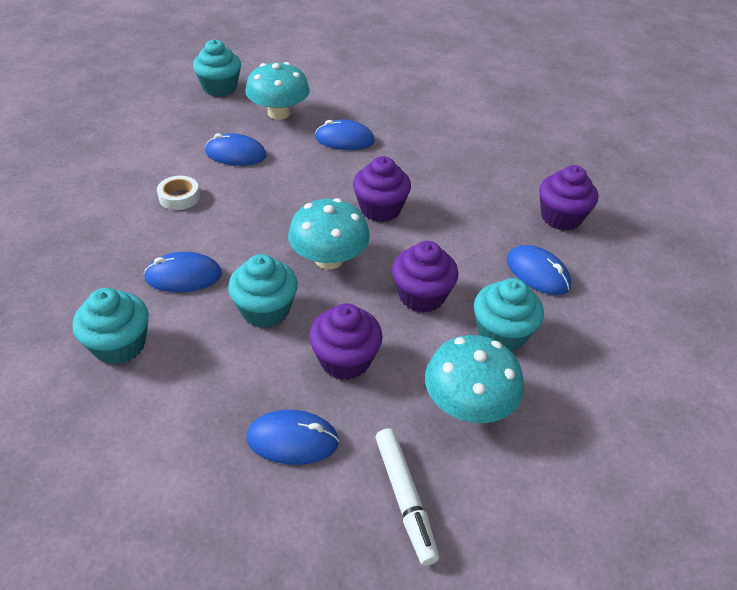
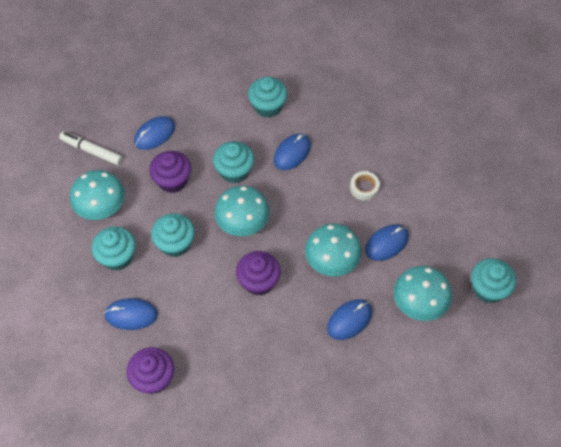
camera: 135 degrees right, 15 degrees up
(297, 176) = (332, 261): none -> turquoise mushroom
(421, 296) = (175, 243): purple cupcake -> turquoise cupcake

